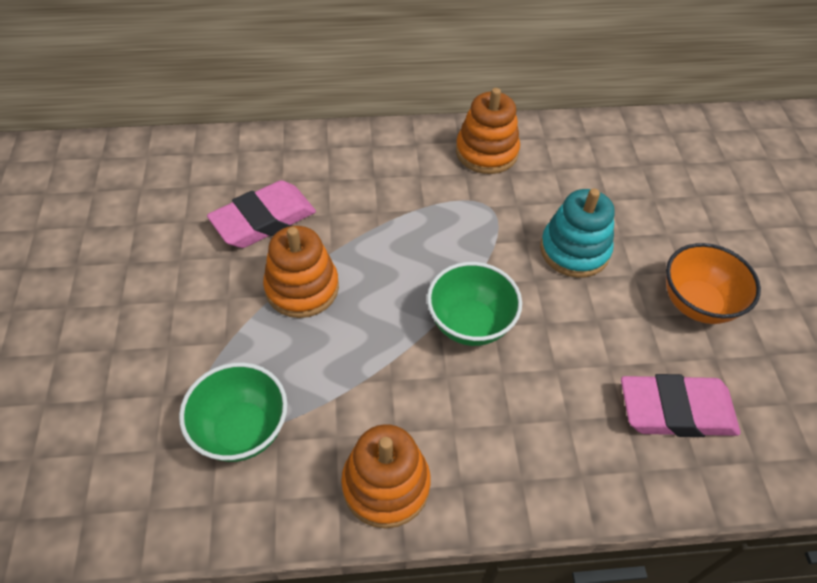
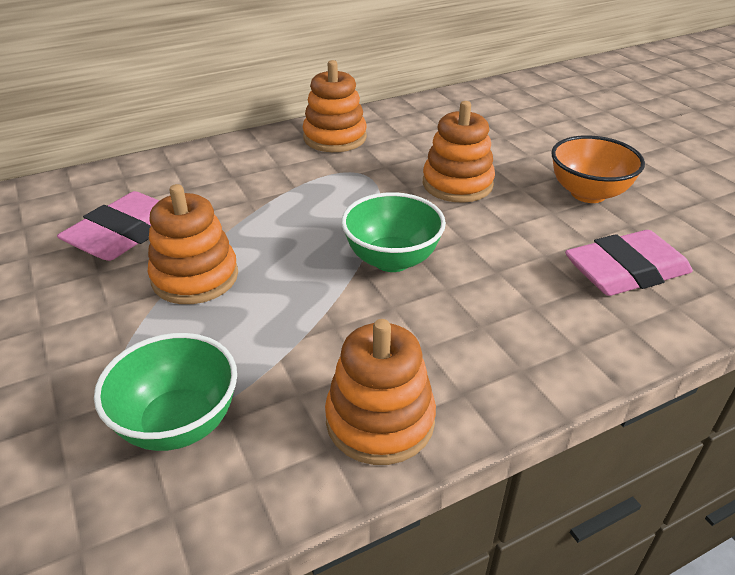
camera: 20 degrees left, 15 degrees down
(574, 250) = (457, 184): turquoise stacking toy -> orange stacking toy

